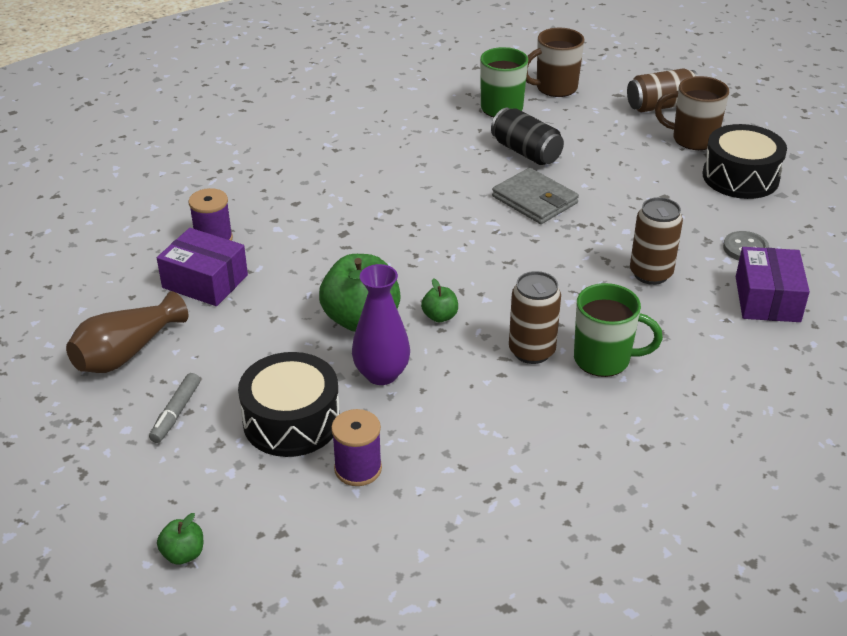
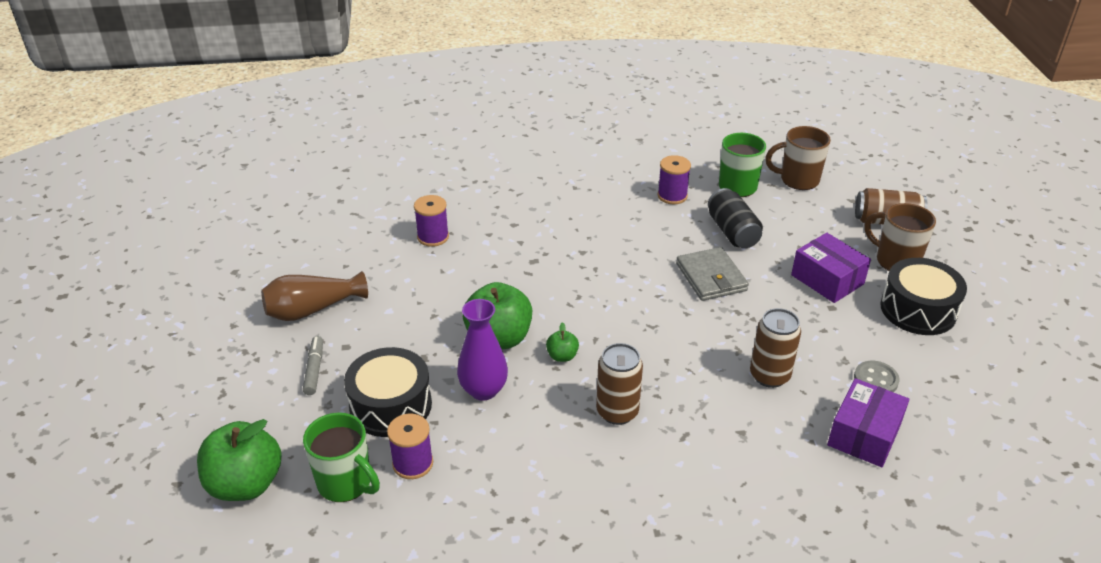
camera: 25 degrees right, 0 degrees up
(176, 413) = (314, 369): grey marker -> grey marker turned 135 degrees clockwise
(183, 554) = (245, 484): green apple -> green apple, size x2.15
(205, 281) = (404, 270): purple box -> purple box (827, 279)
(443, 133) = (672, 196): none -> purple spool
(604, 359) = (674, 440): green mug -> green mug (346, 483)

